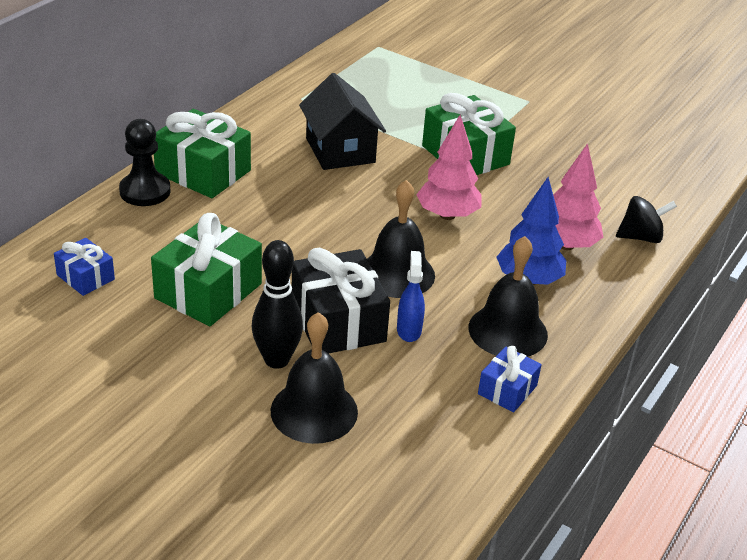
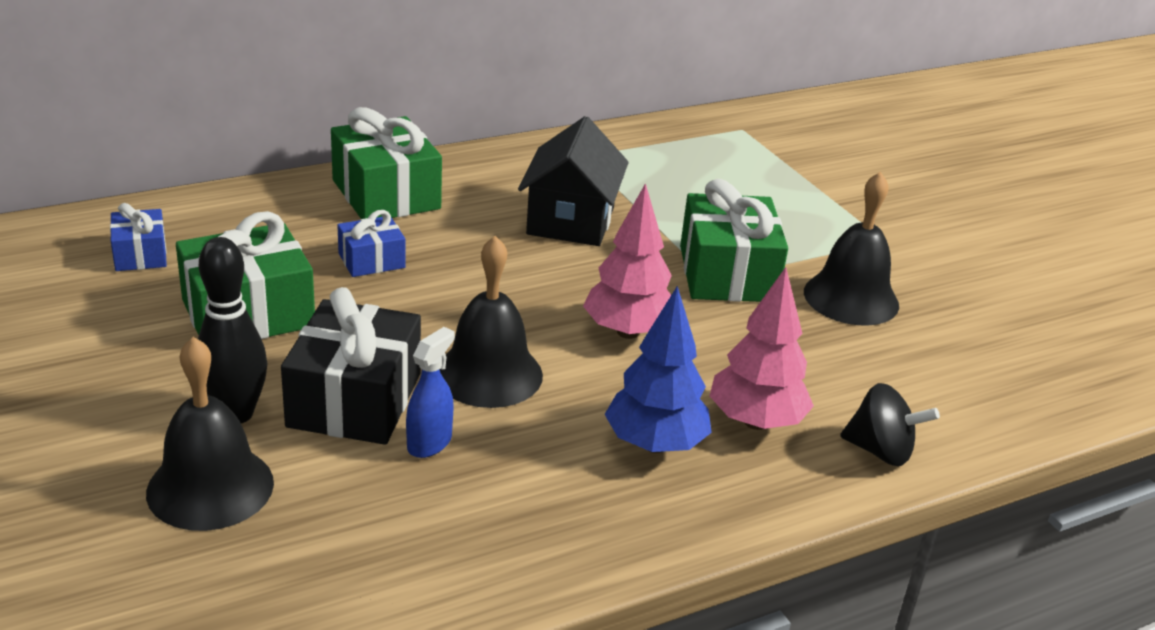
camera: 30 degrees right, 5 degrees down
(145, 191) = (301, 193): black pawn -> none
(507, 390) = (477, 565): blue gift -> blue gift (371, 260)
(508, 331) = (558, 494): black bell -> black bell (851, 298)

